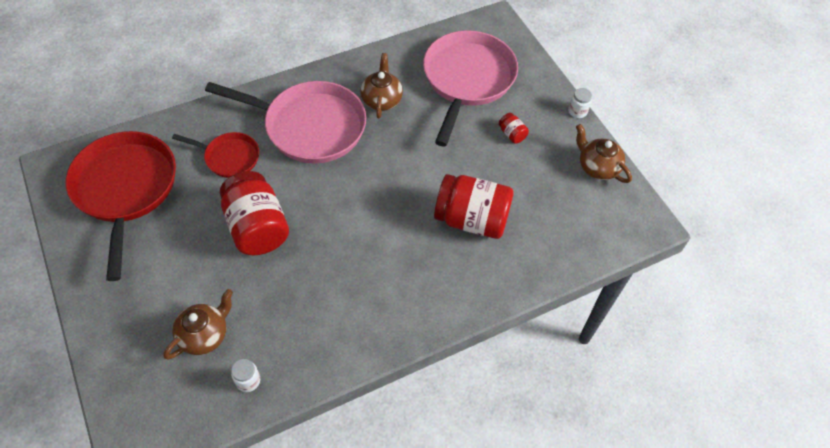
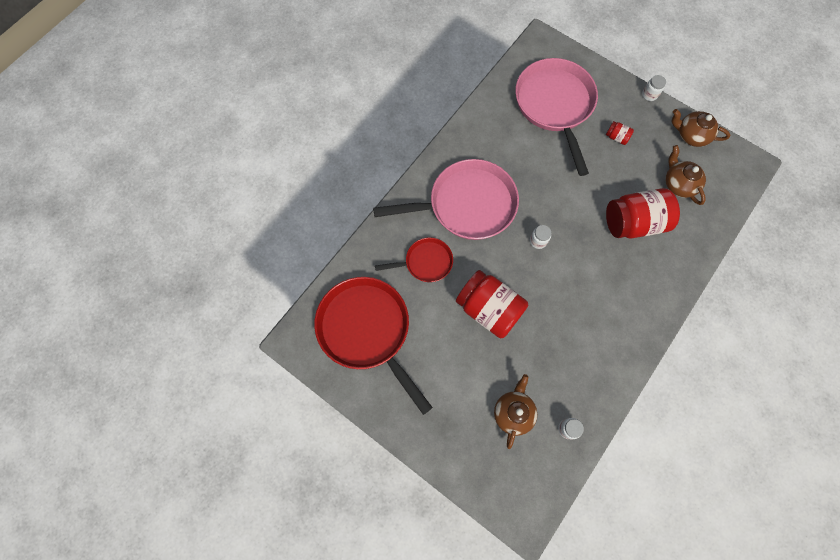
camera: 25 degrees left, 15 degrees up
(356, 190) = (538, 241): none -> white jar
(381, 100) = (504, 154): brown teapot -> brown teapot (678, 184)

